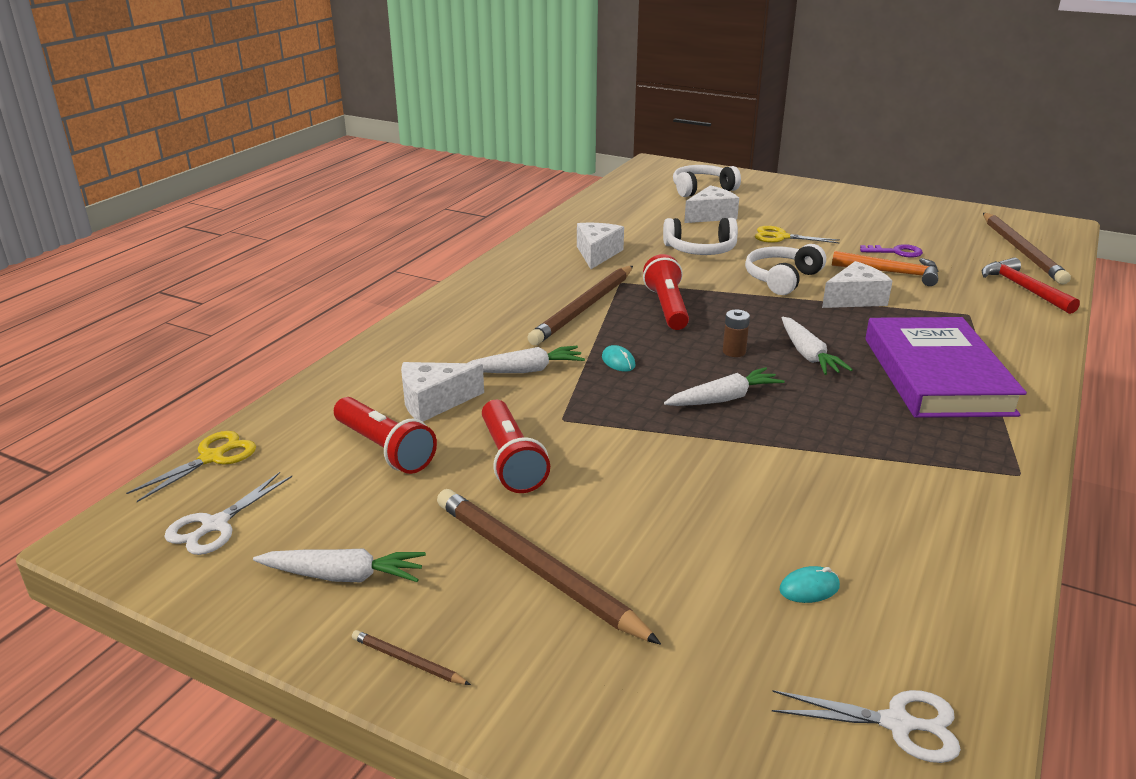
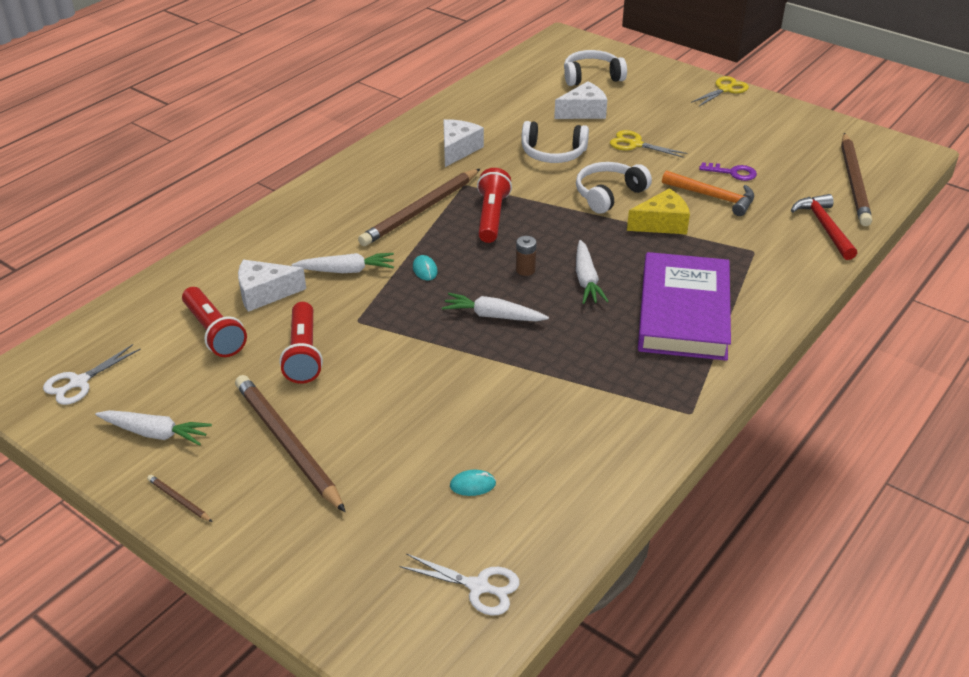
camera: 10 degrees right, 10 degrees up
(212, 458) = (89, 325): yellow scissors -> yellow scissors (725, 89)
(724, 399) = (493, 316): white carrot -> white carrot turned 150 degrees counterclockwise
(855, 299) = (661, 224): white cheese -> yellow cheese

